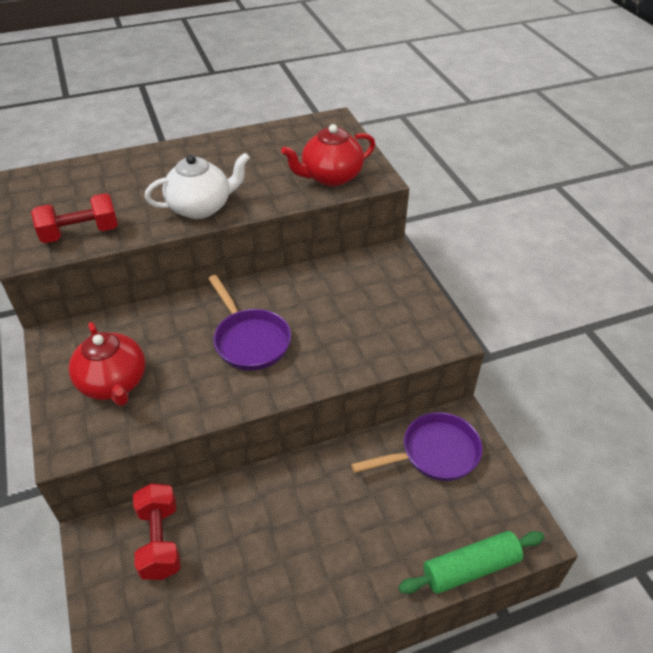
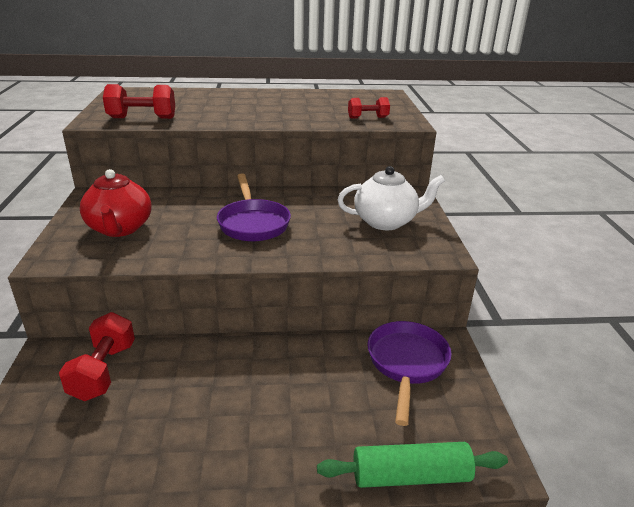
camera: 15 degrees right, 15 degrees down
(201, 207) = (247, 118): white teapot -> white teapot (386, 221)
(331, 177) = (368, 118): red teapot -> red dumbbell
(434, 453) = (406, 364): purple pan -> purple pan turned 75 degrees counterclockwise

